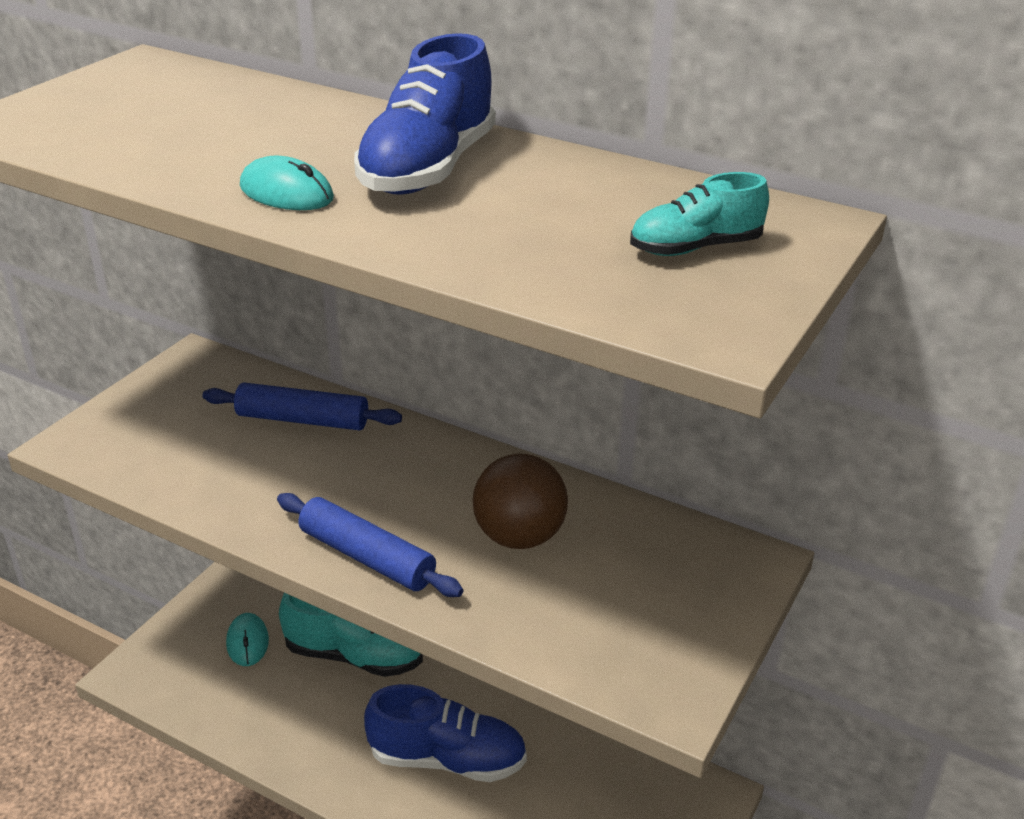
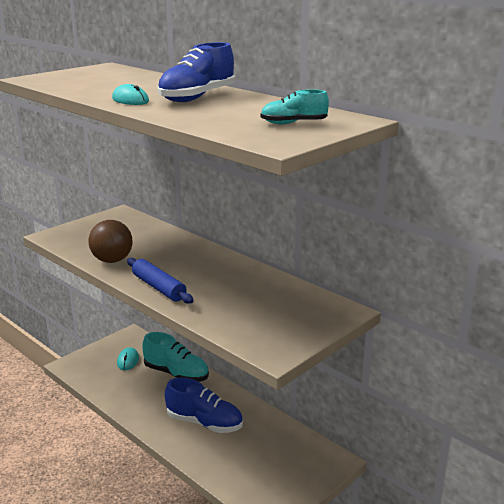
camera: 15 degrees right, 10 degrees down
(302, 420) = (156, 238): blue rolling pin -> none
(519, 537) = (234, 289): brown ball -> brown ball (112, 260)

